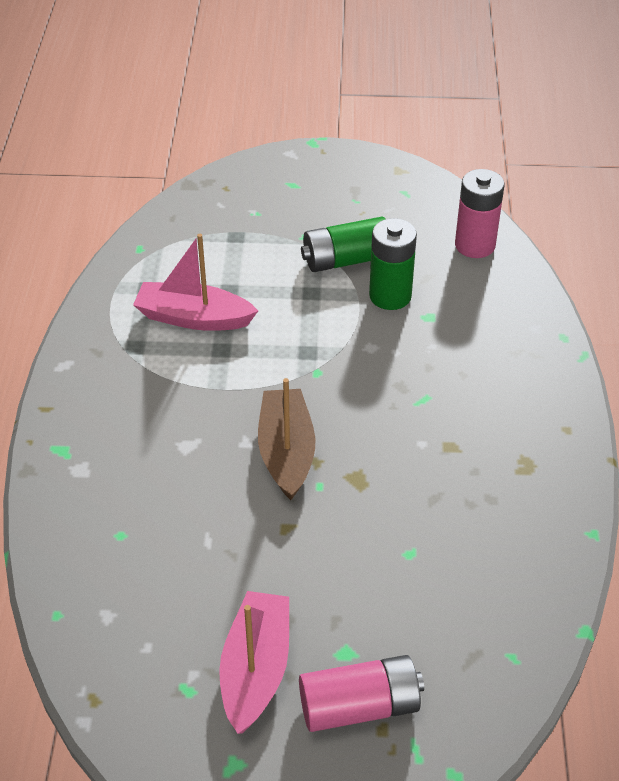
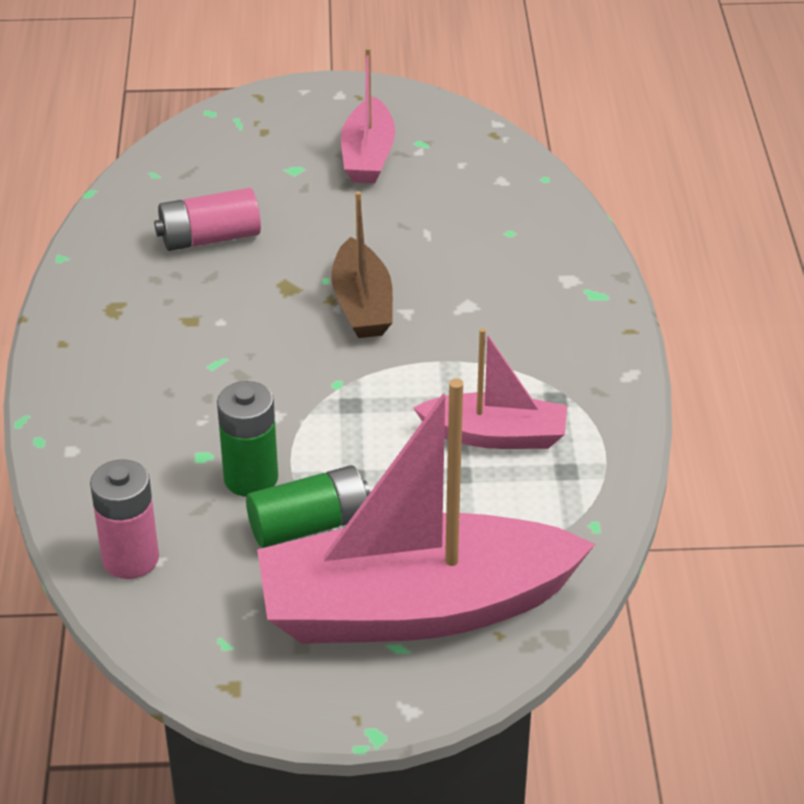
camera: 175 degrees right, 5 degrees down
(278, 204) = (415, 608): none -> pink boat
(360, 706) = (282, 141): pink battery -> pink battery (209, 238)

